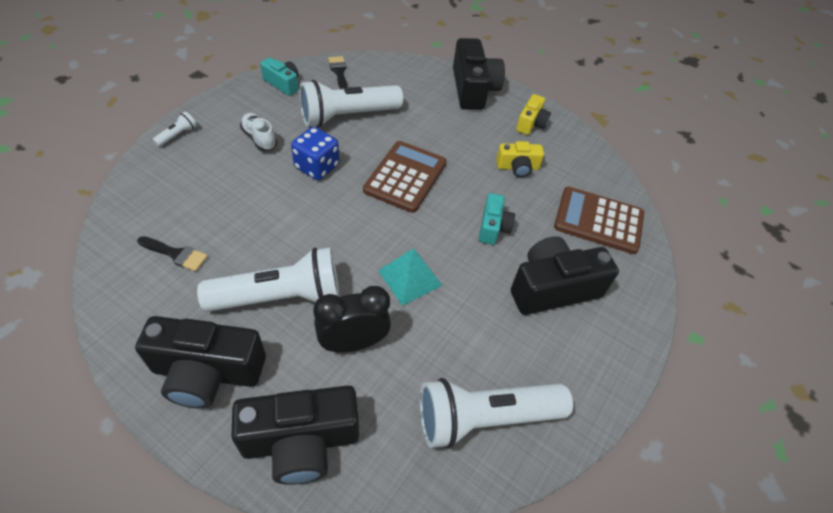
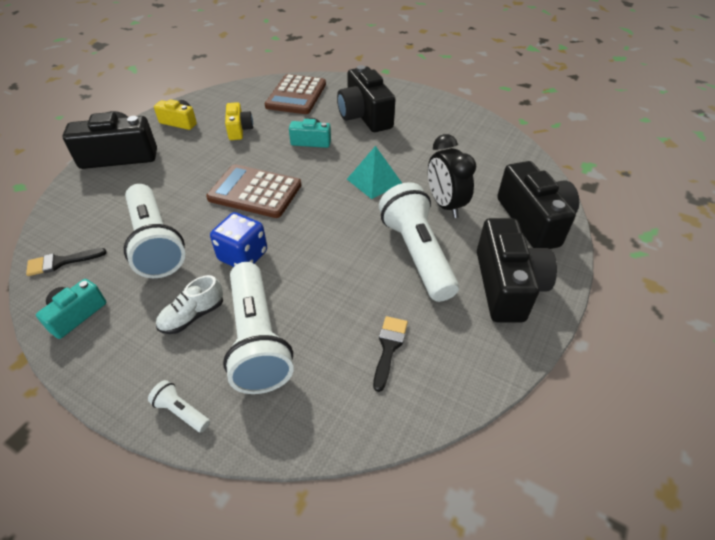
camera: 90 degrees left, 5 degrees down
(484, 418) = (476, 143): white flashlight -> white flashlight (257, 339)

